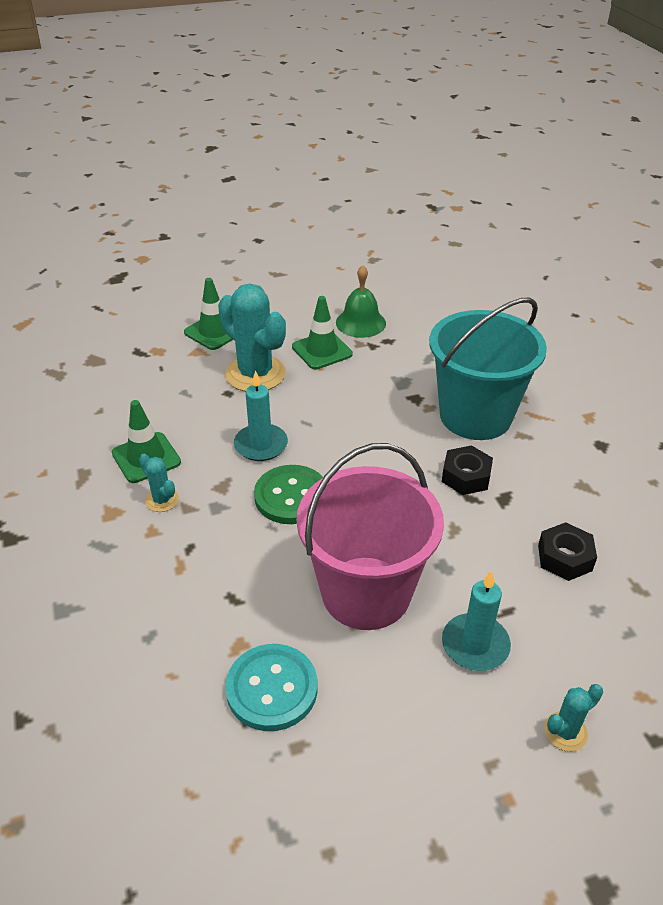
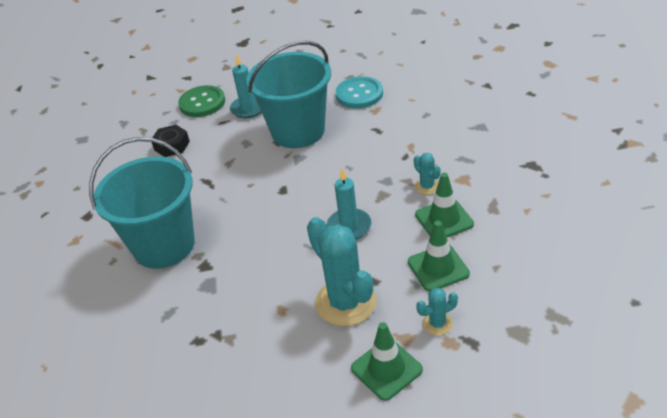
camera: 165 degrees left, 0 degrees up
(291, 496) = (332, 186): green button -> green button (202, 103)
(322, 350) = (271, 330): green traffic cone -> green traffic cone (438, 268)
(360, 323) = (216, 372): green bell -> none
(366, 592) = (298, 131): pink bucket -> turquoise bucket
(466, 476) = (201, 196): black nut -> none
(565, 731) = (225, 80): turquoise cactus -> turquoise cactus (437, 323)

